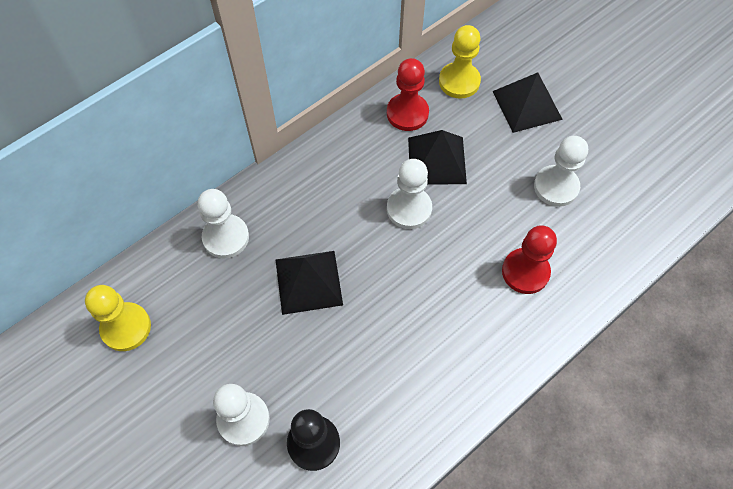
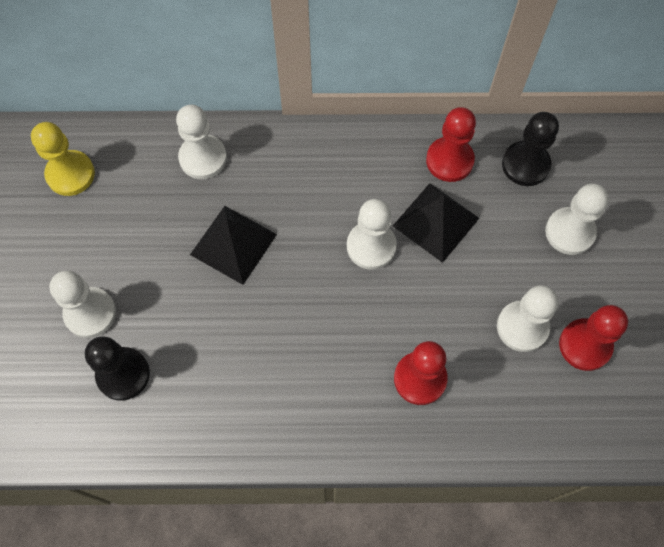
camera: 40 degrees right, 5 degrees up
(459, 82) = (525, 165): yellow pawn -> black pawn
(527, 105) = (570, 232): black pyramid -> white pawn
(603, 169) = (585, 345): none -> red pawn

